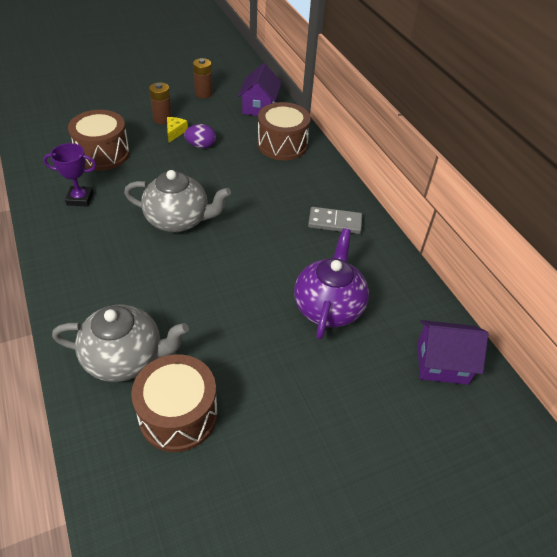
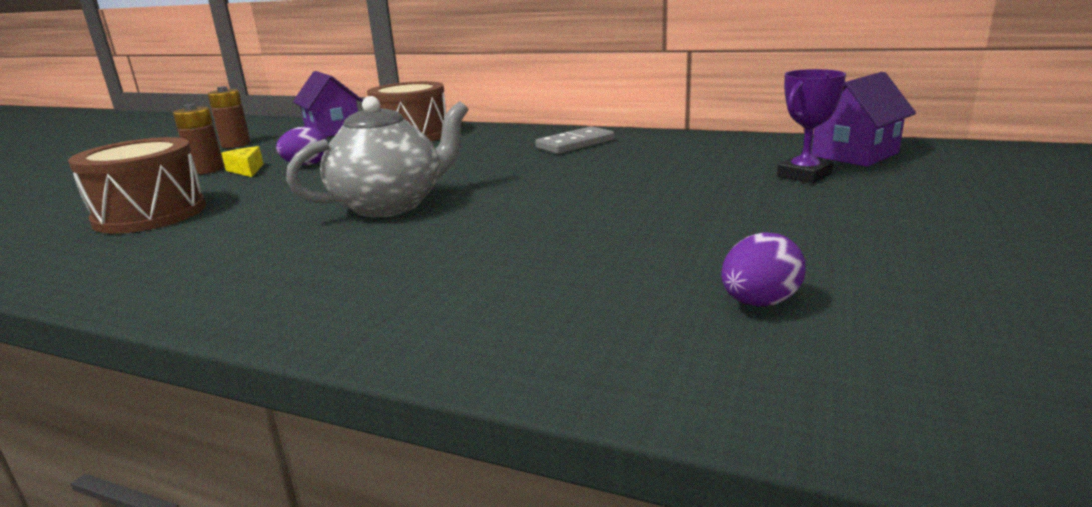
camera: 40 degrees left, 25 degrees down
(80, 199) = (180, 251): purple trophy -> purple trophy (804, 175)
(125, 358) = (574, 310): grey teapot -> none
(178, 415) = (759, 303): brown drum -> purple egg
(328, 307) = (695, 175): purple teapot -> none

